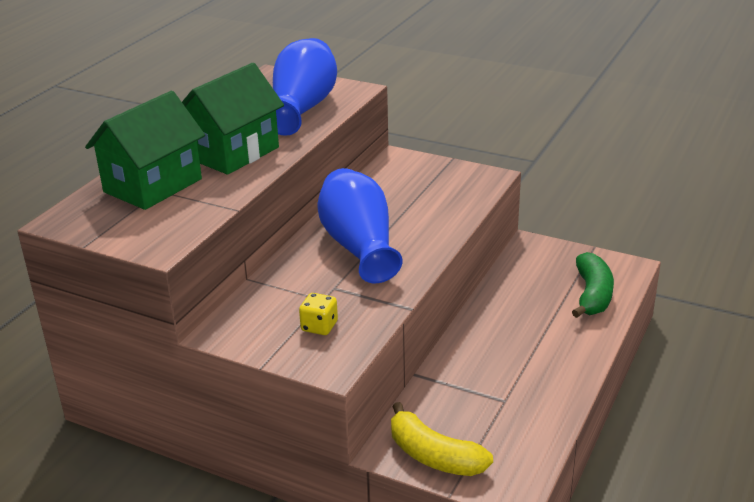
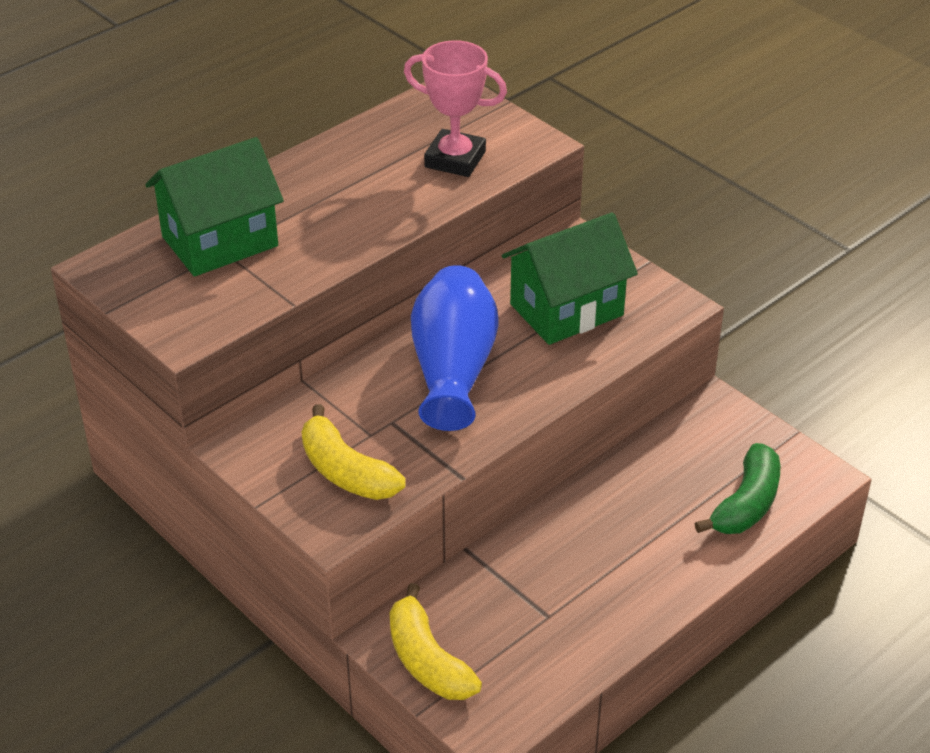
camera: 20 degrees right, 10 degrees up
(233, 153) = (334, 213): green house -> green house (566, 310)
(302, 108) = (455, 159): blue vase -> pink trophy
(319, 326) = (346, 471): yellow dice -> yellow banana

